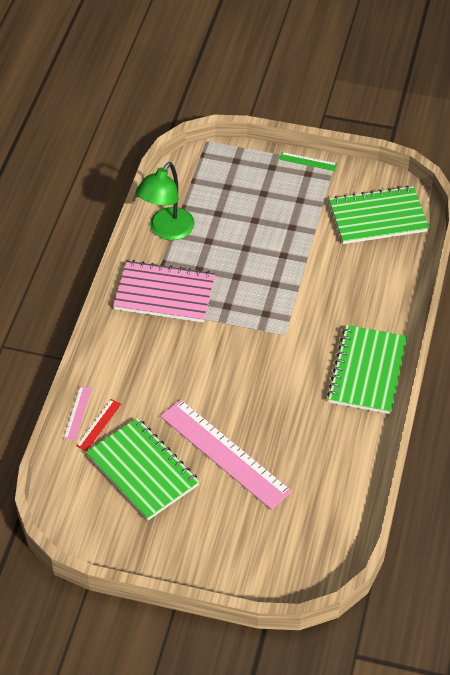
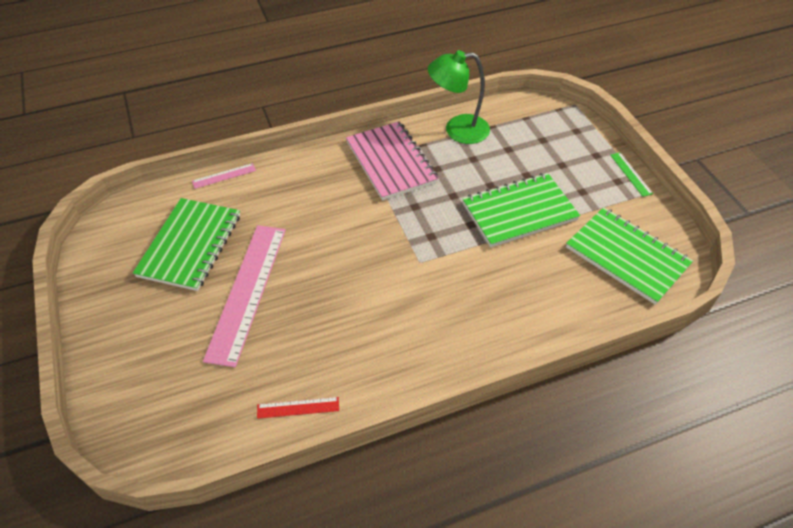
camera: 55 degrees right, 0 degrees up
(99, 425) = (221, 194): red ruler -> red ruler (298, 407)
(367, 371) = (432, 350): green notebook -> green notebook (519, 212)

